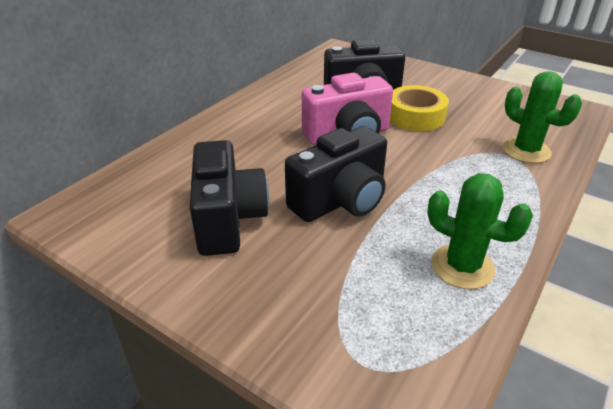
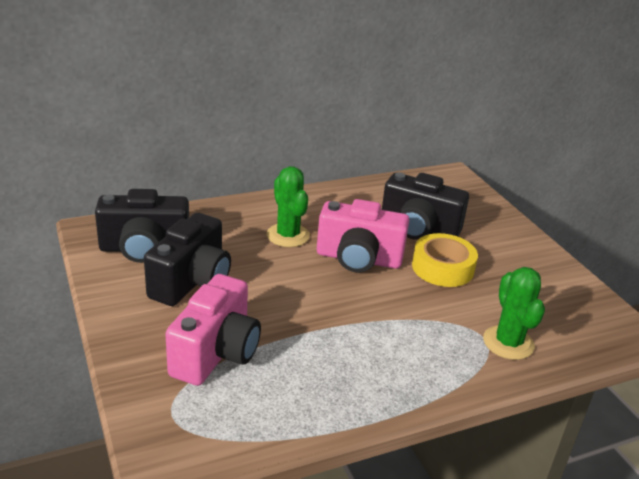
camera: 30 degrees right, 5 degrees down
(330, 275) = (216, 353): none -> pink camera
(340, 201) = (287, 307): black camera -> black camera (144, 249)
(462, 267) = (319, 397): green cactus -> green cactus (288, 235)

